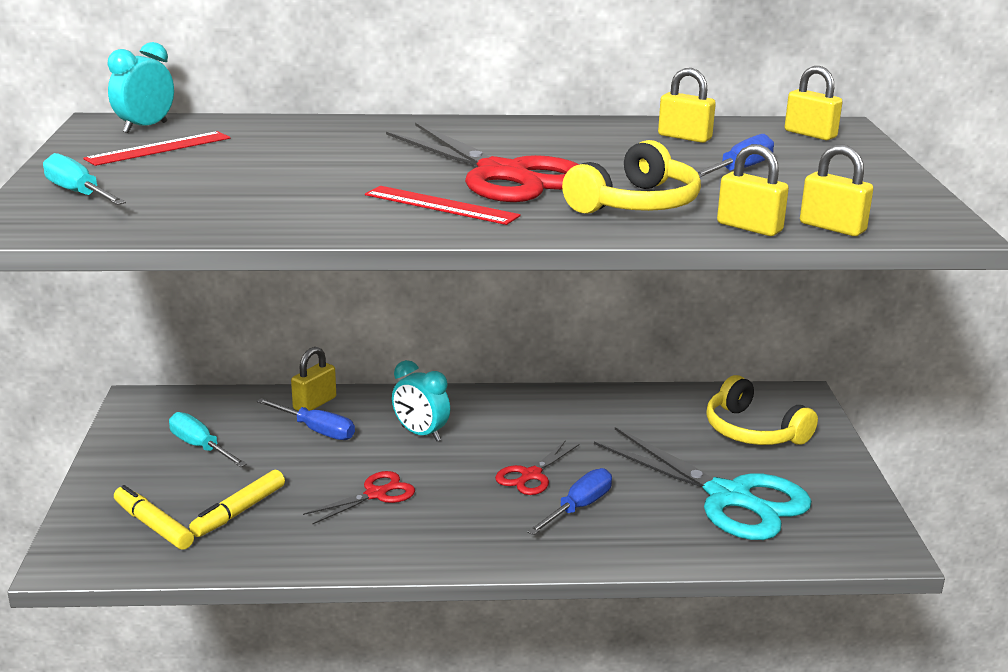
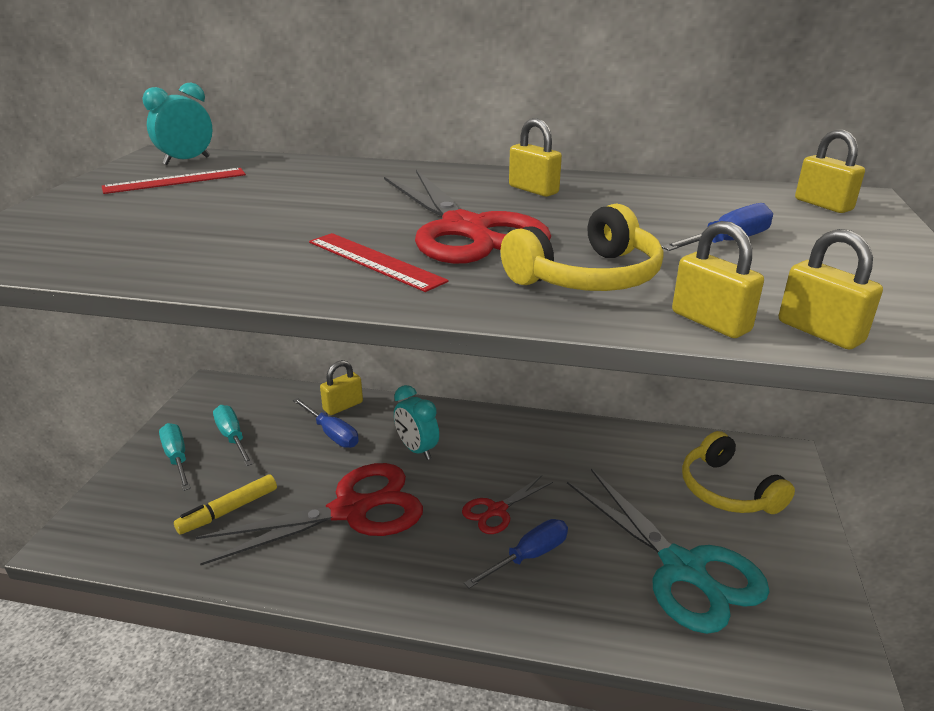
camera: 15 degrees right, 5 degrees up
(78, 193) = (55, 221): turquoise screwdriver -> turquoise screwdriver (177, 458)
(153, 526) = (153, 514): yellow marker -> none
(376, 494) = (350, 510): red scissors -> red scissors, size x2.05
(684, 137) = (681, 200): yellow padlock -> yellow padlock (533, 190)

